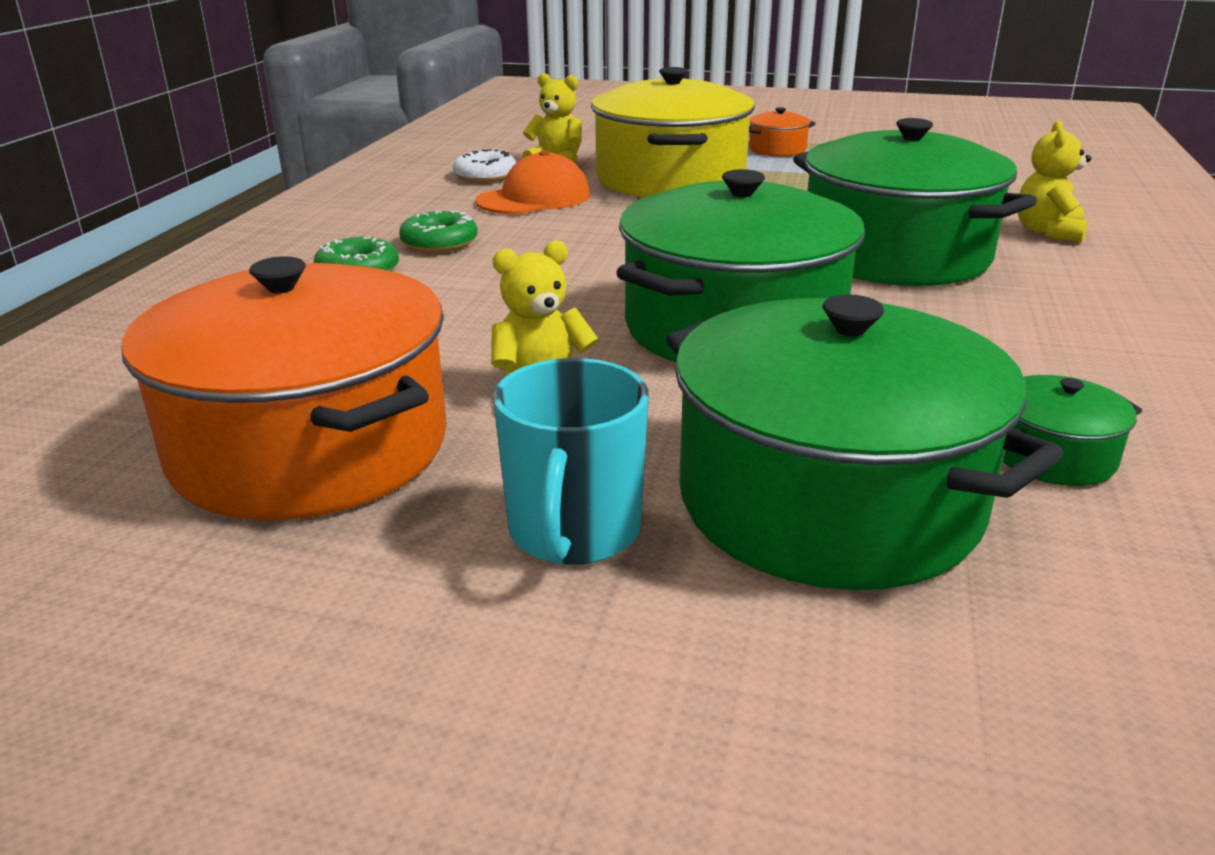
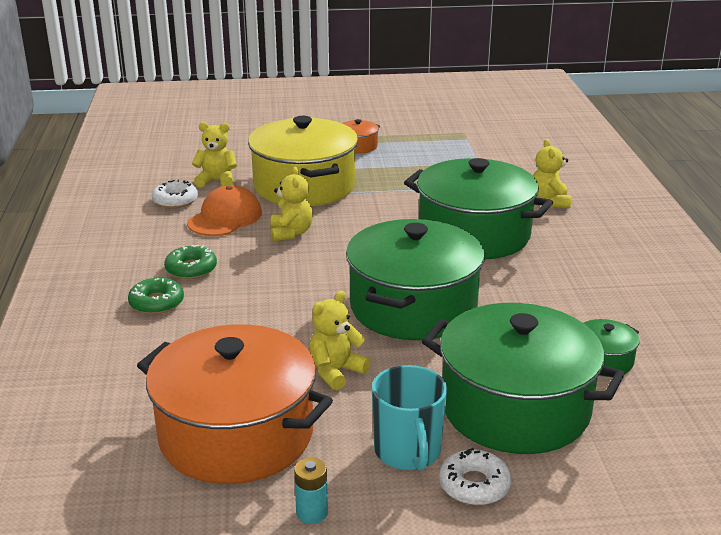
camera: 20 degrees left, 0 degrees up
(320, 596) = (312, 513): none -> turquoise battery
(611, 223) = (291, 233): none -> yellow teddy bear
(662, 619) = (474, 485): none -> white donut

